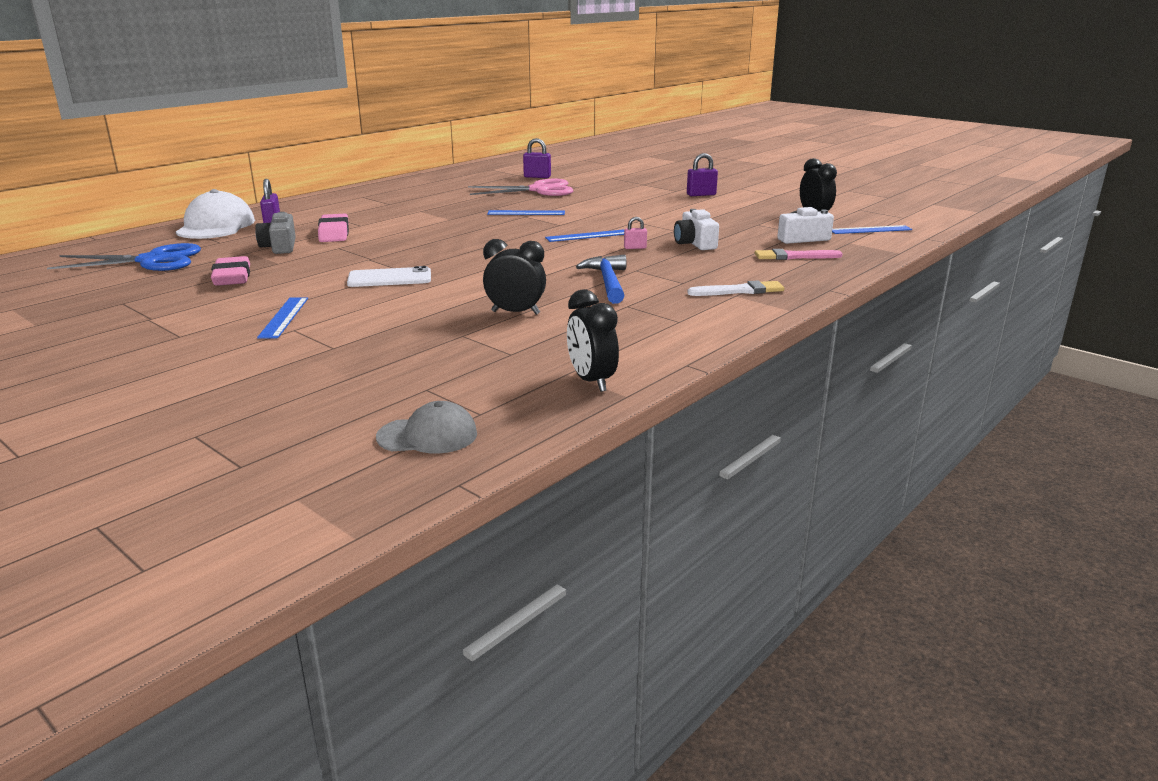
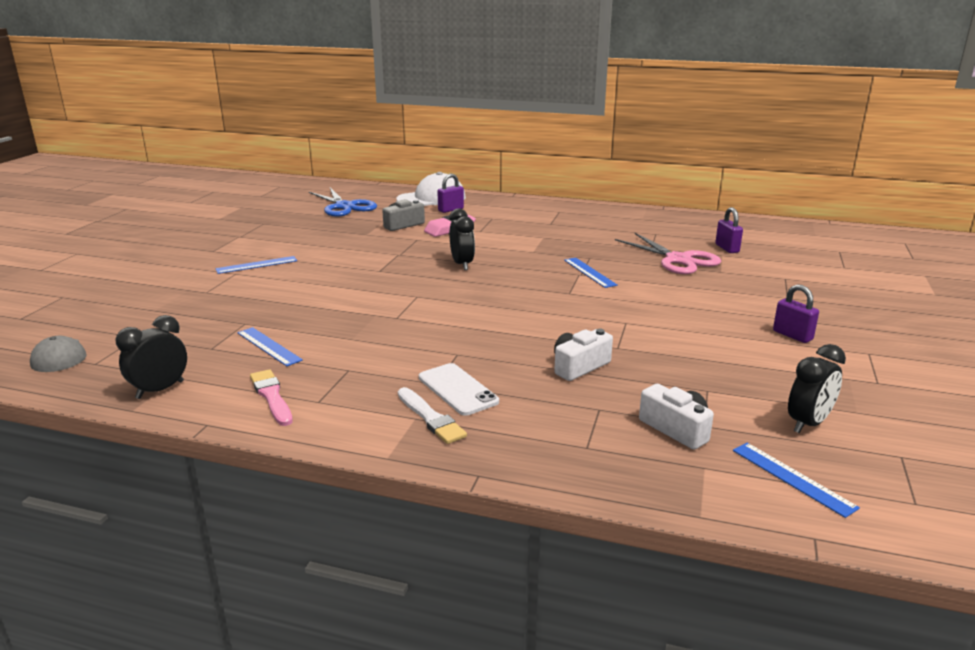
camera: 65 degrees right, 0 degrees up
(232, 277) = (327, 232): pink eraser -> none
(389, 278) = (357, 271): white phone -> white phone (457, 389)
(515, 312) = (304, 329): black clock -> black clock (462, 264)
(587, 236) = (545, 311): blue ruler -> blue ruler (269, 346)
(607, 282) = (409, 348): blue hammer -> none
(635, 248) = (529, 340): pink padlock -> none
(794, 256) = (591, 434): pink brush -> pink brush (271, 396)

